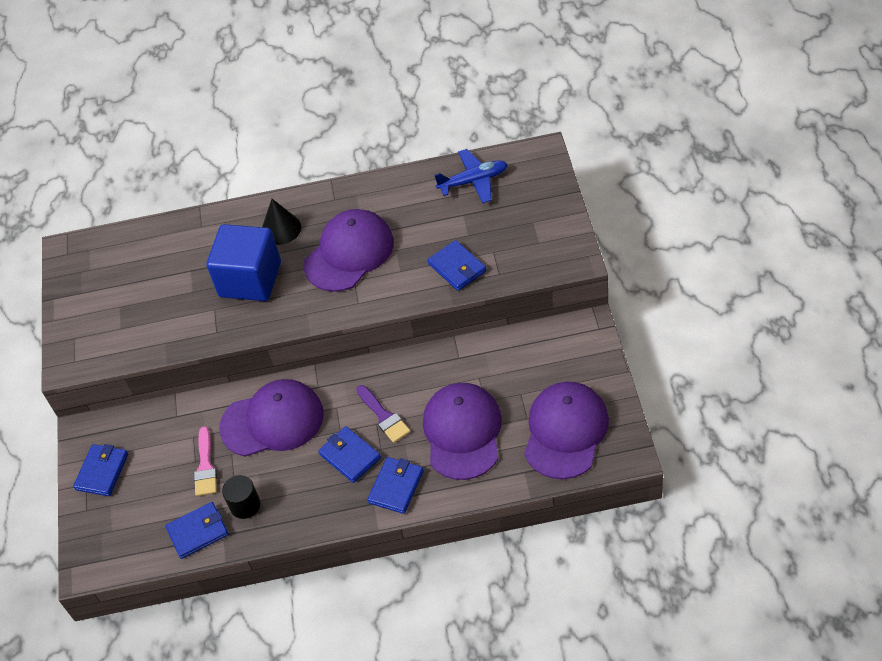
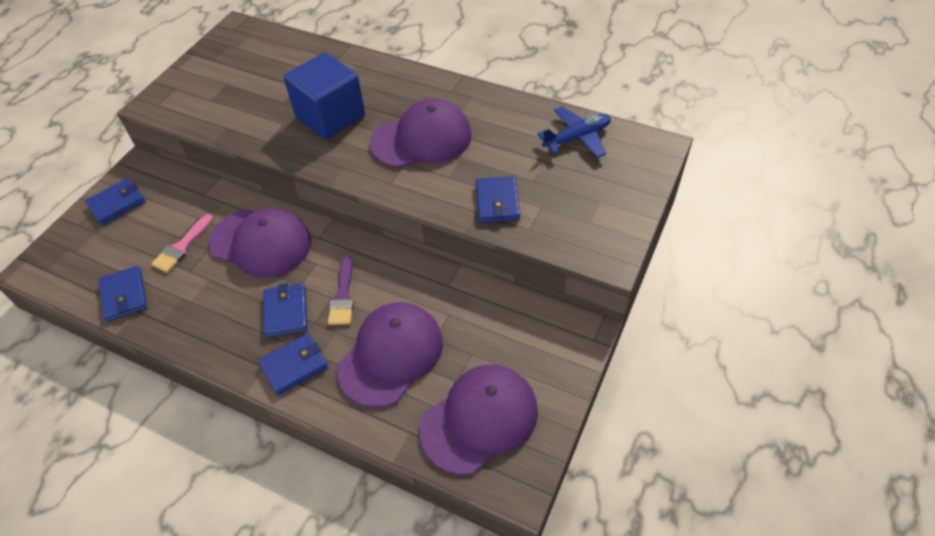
camera: 30 degrees right, 0 degrees up
(198, 532) = (124, 295): blue wallet -> blue wallet turned 60 degrees clockwise
(245, 505) = (175, 298): black cylinder -> none
(281, 229) = (390, 92): black cone -> none
(473, 181) = (577, 138): blue plane -> blue plane turned 45 degrees counterclockwise

